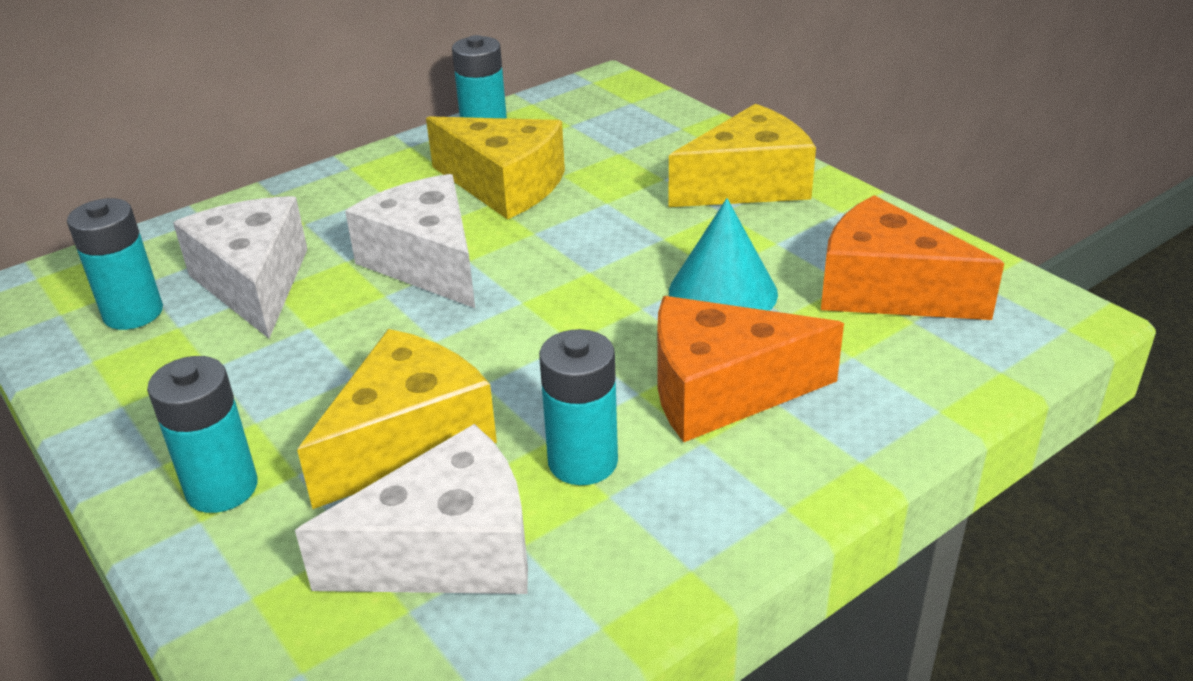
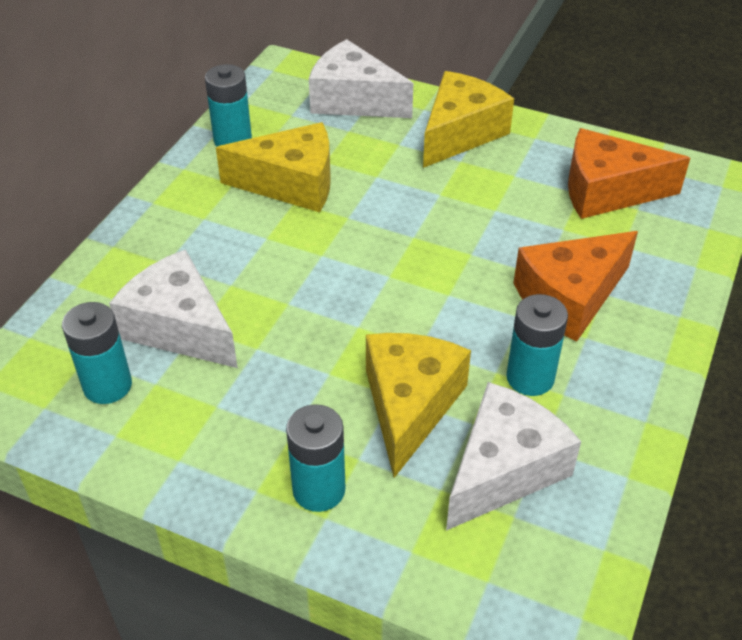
camera: 30 degrees left, 10 degrees up
(426, 262) = (294, 267): white cheese -> white cheese (353, 100)
(723, 292) = (513, 225): turquoise cone -> none

